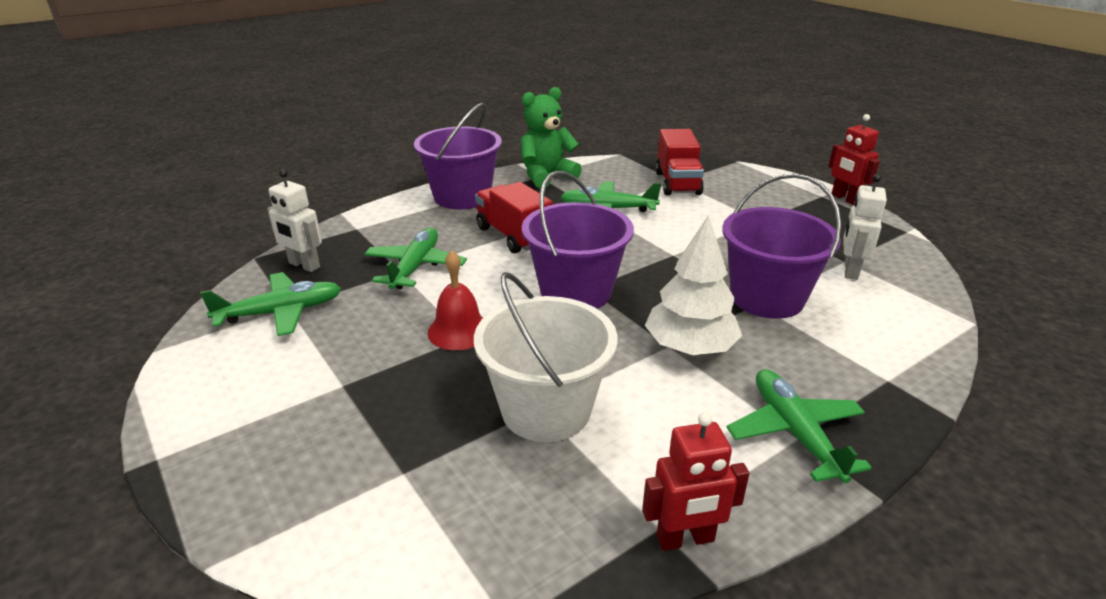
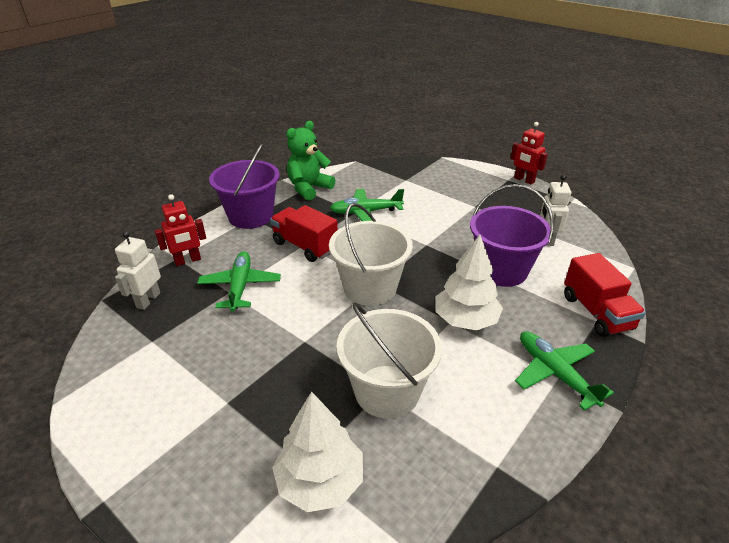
camera: 15 degrees left, 5 degrees up
(280, 312) = (148, 347): green plane -> none
(304, 265) = (148, 300): white robot -> white robot turned 90 degrees clockwise
(413, 493) = (320, 481): none -> white tree
(459, 331) = (297, 337): red bell -> none
(576, 292) = (370, 288): purple bucket -> white bucket
(677, 183) = (407, 182): red truck -> red truck (596, 312)
(685, 539) = (516, 471): red robot -> red robot (188, 261)

